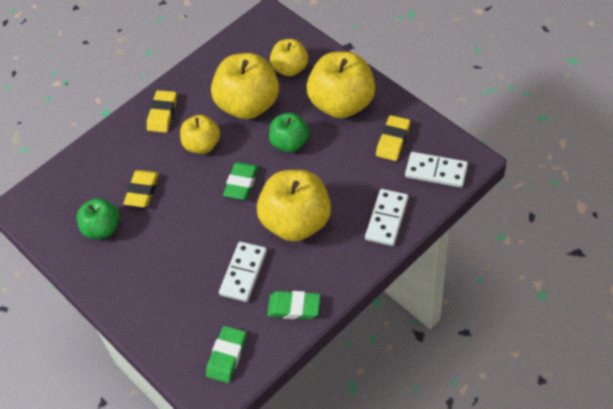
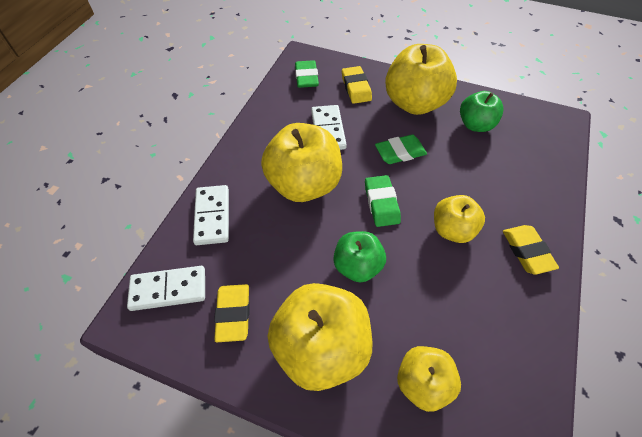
camera: 150 degrees right, 0 degrees up
(142, 191) = (471, 165): yellow eraser -> yellow eraser (356, 88)
(248, 104) = (439, 301): yellow apple -> yellow apple (415, 103)
(294, 307) = (271, 119): green eraser -> green eraser (400, 152)

